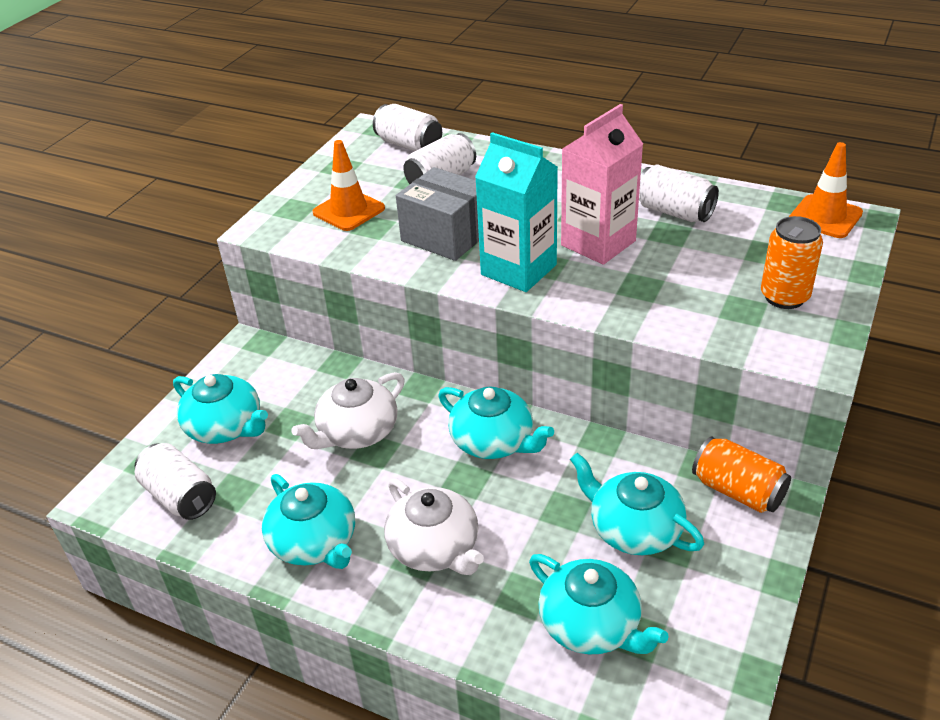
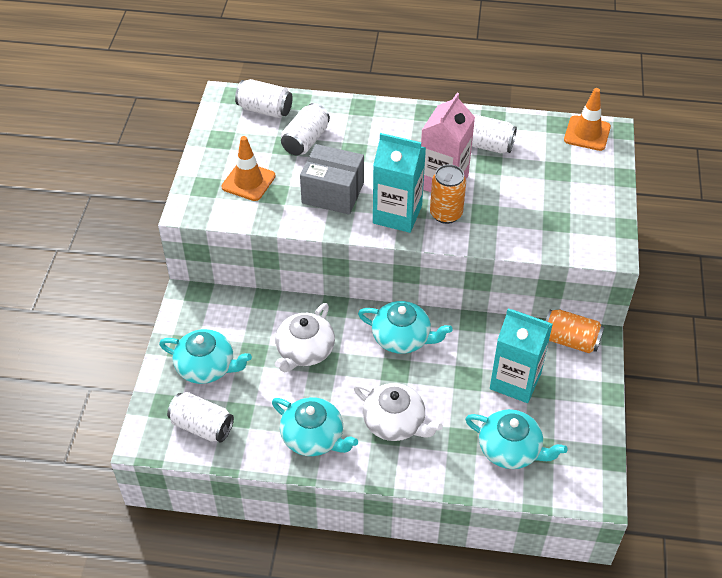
camera: 20 degrees left, 10 degrees up
(634, 529) = (515, 381): turquoise teapot -> turquoise carton
(784, 297) = (579, 206): orange can -> orange can (446, 214)

